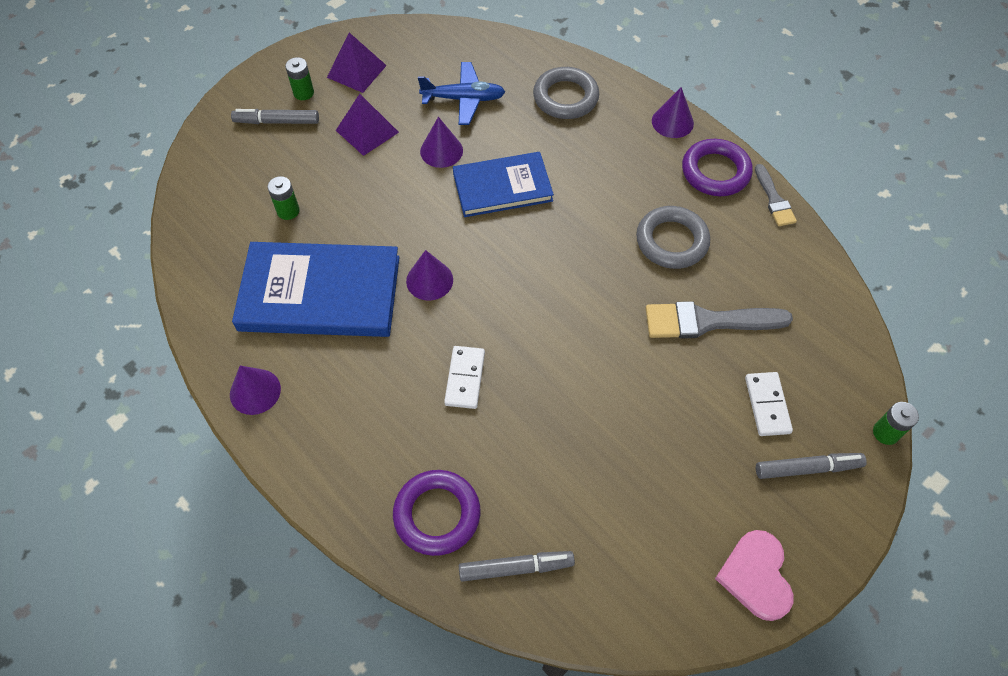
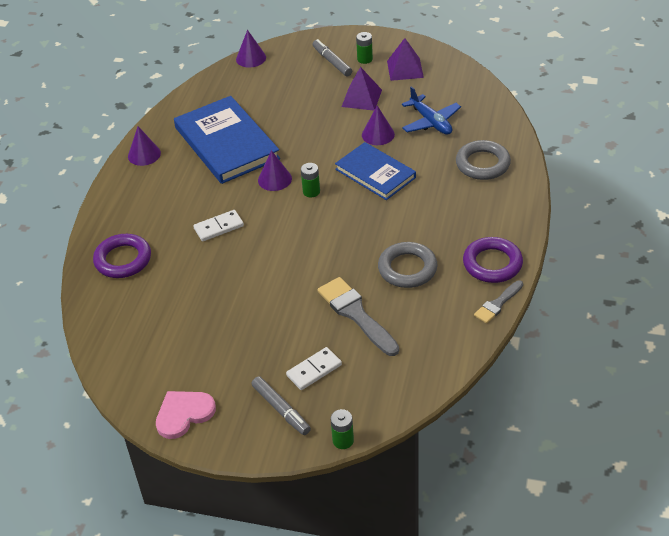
camera: 60 degrees right, 15 degrees down
(288, 211) = (271, 101): green battery -> green battery (311, 191)
(516, 567) = (114, 306): grey marker -> none
(672, 122) = (516, 223): purple cone -> purple cone (251, 58)

